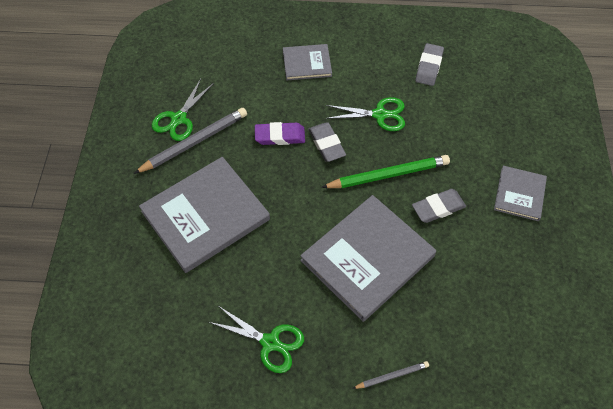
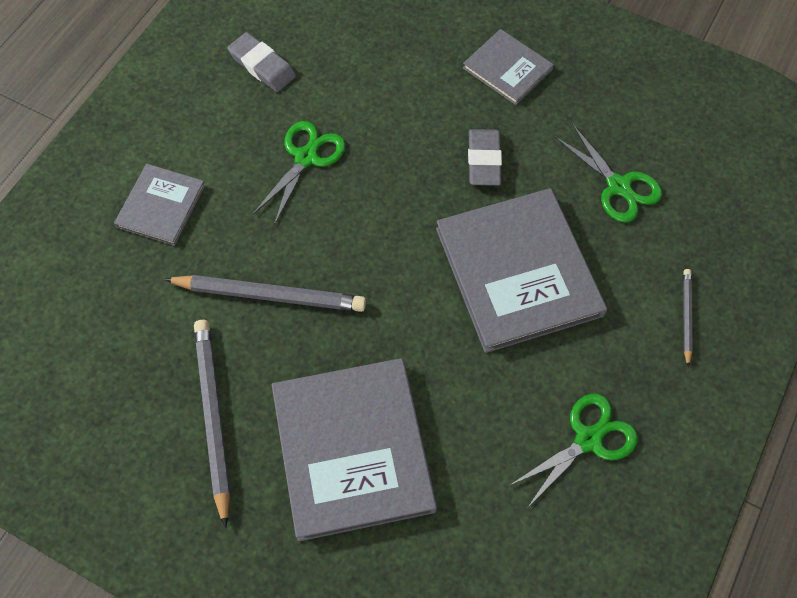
camera: 65 degrees left, 5 degrees up
(178, 119) = (154, 424): green scissors -> green scissors (618, 186)
(280, 136) = (270, 295): purple eraser -> grey pencil
(326, 144) = (317, 242): grey eraser -> none
(388, 174) = (406, 191): green pencil -> none

